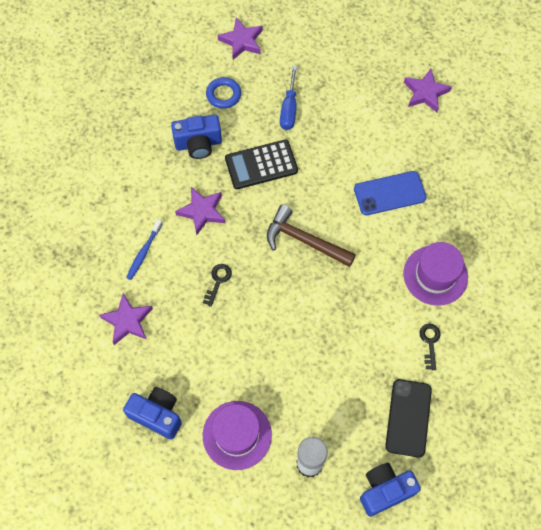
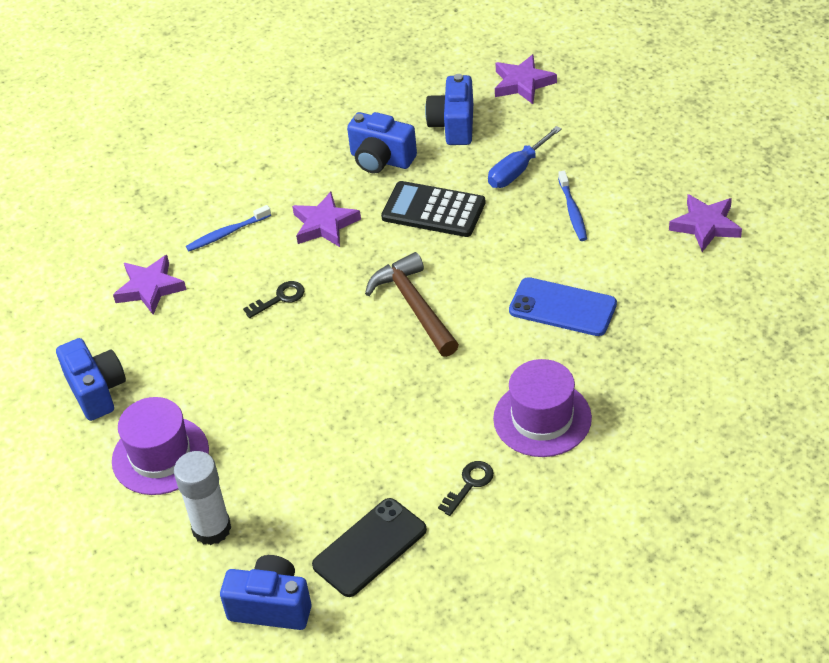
camera: 40 degrees right, 20 degrees down
(223, 95) = (453, 125): blue ring -> blue camera
(344, 122) = (572, 211): none -> blue toothbrush

